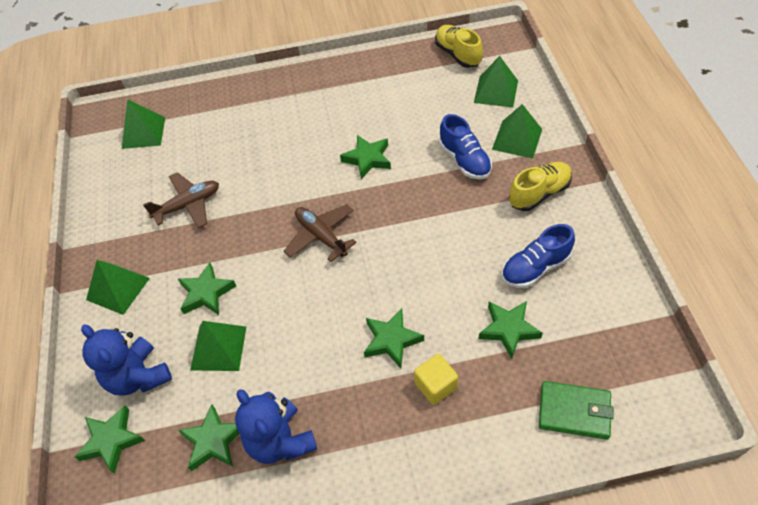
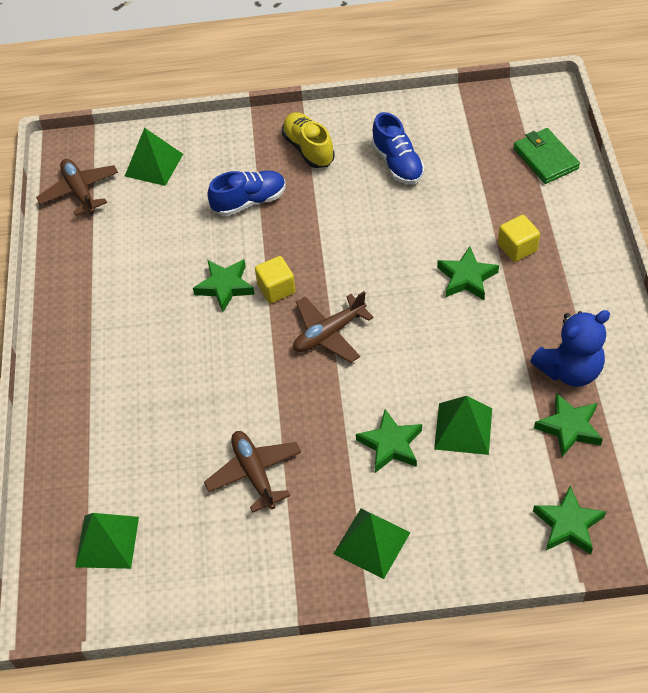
camera: 85 degrees left, 0 degrees up
(138, 376) = (493, 506): blue teddy bear -> none
(367, 193) = (276, 289): none -> yellow cube
(457, 54) = (80, 192): yellow shoe -> brown plane
(508, 329) = (462, 190): green star -> none
(517, 139) = (231, 156): green pyramid -> none
(574, 411) = (545, 158): green wallet -> green wallet turned 45 degrees counterclockwise

